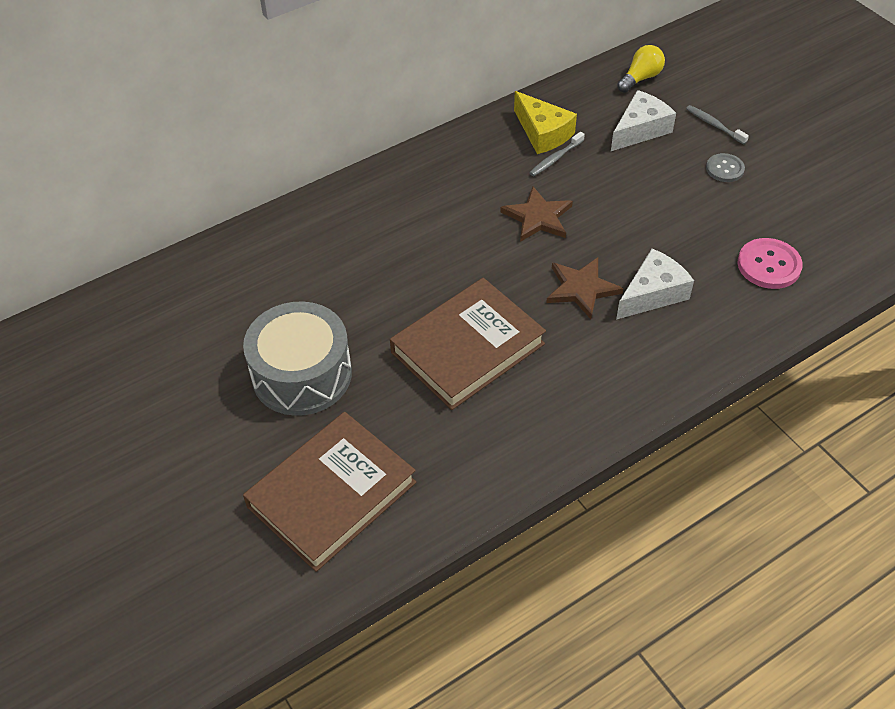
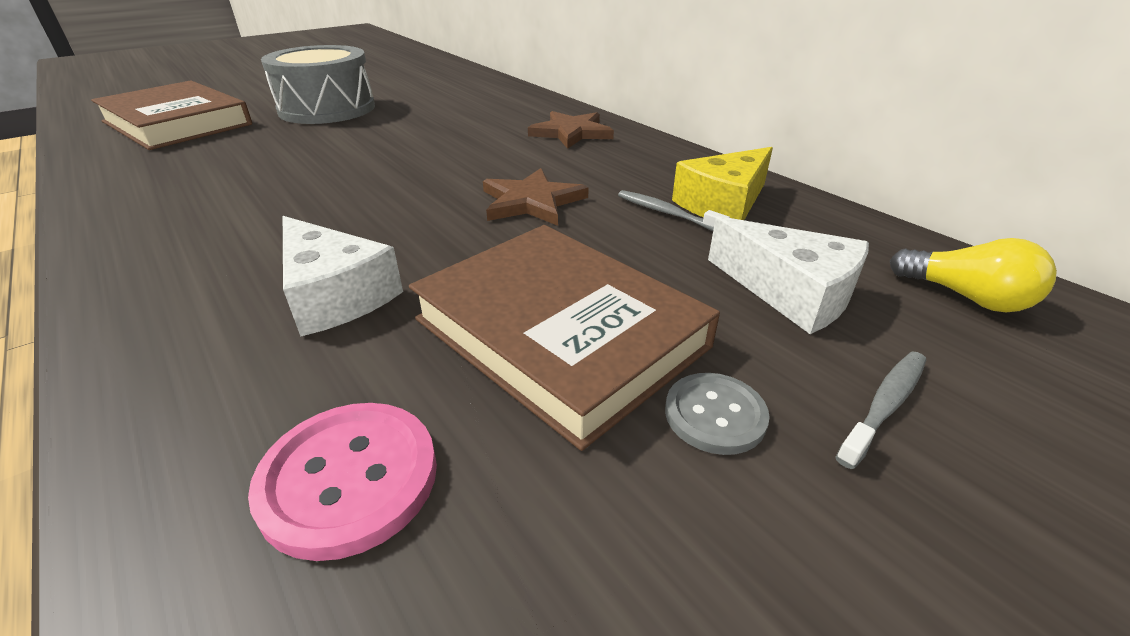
camera: 85 degrees right, 15 degrees down
(467, 348) = (311, 167): brown book -> brown book (559, 333)
(581, 289) = (376, 232): brown star -> brown star (571, 133)

